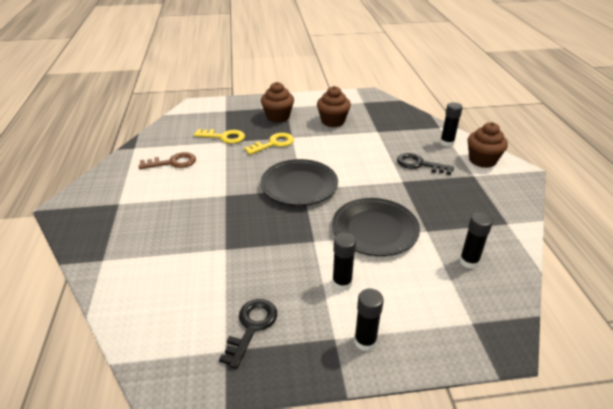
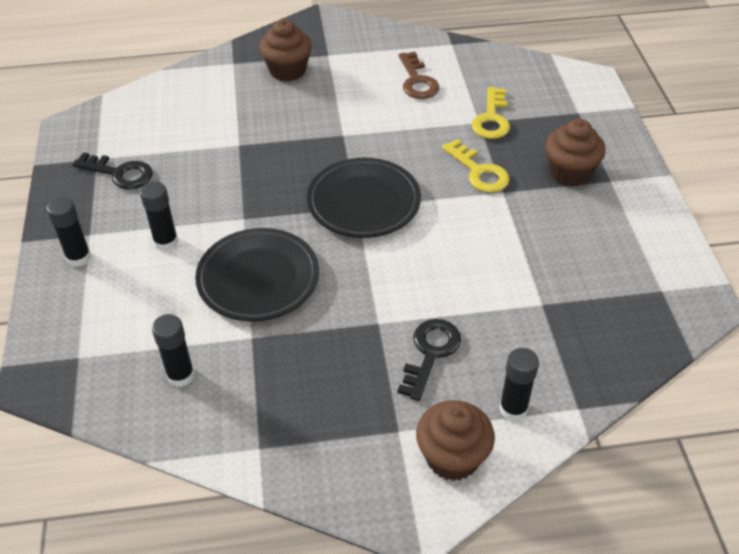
camera: 90 degrees right, 10 degrees up
(333, 121) = (568, 242): brown cupcake -> brown cupcake (287, 70)

